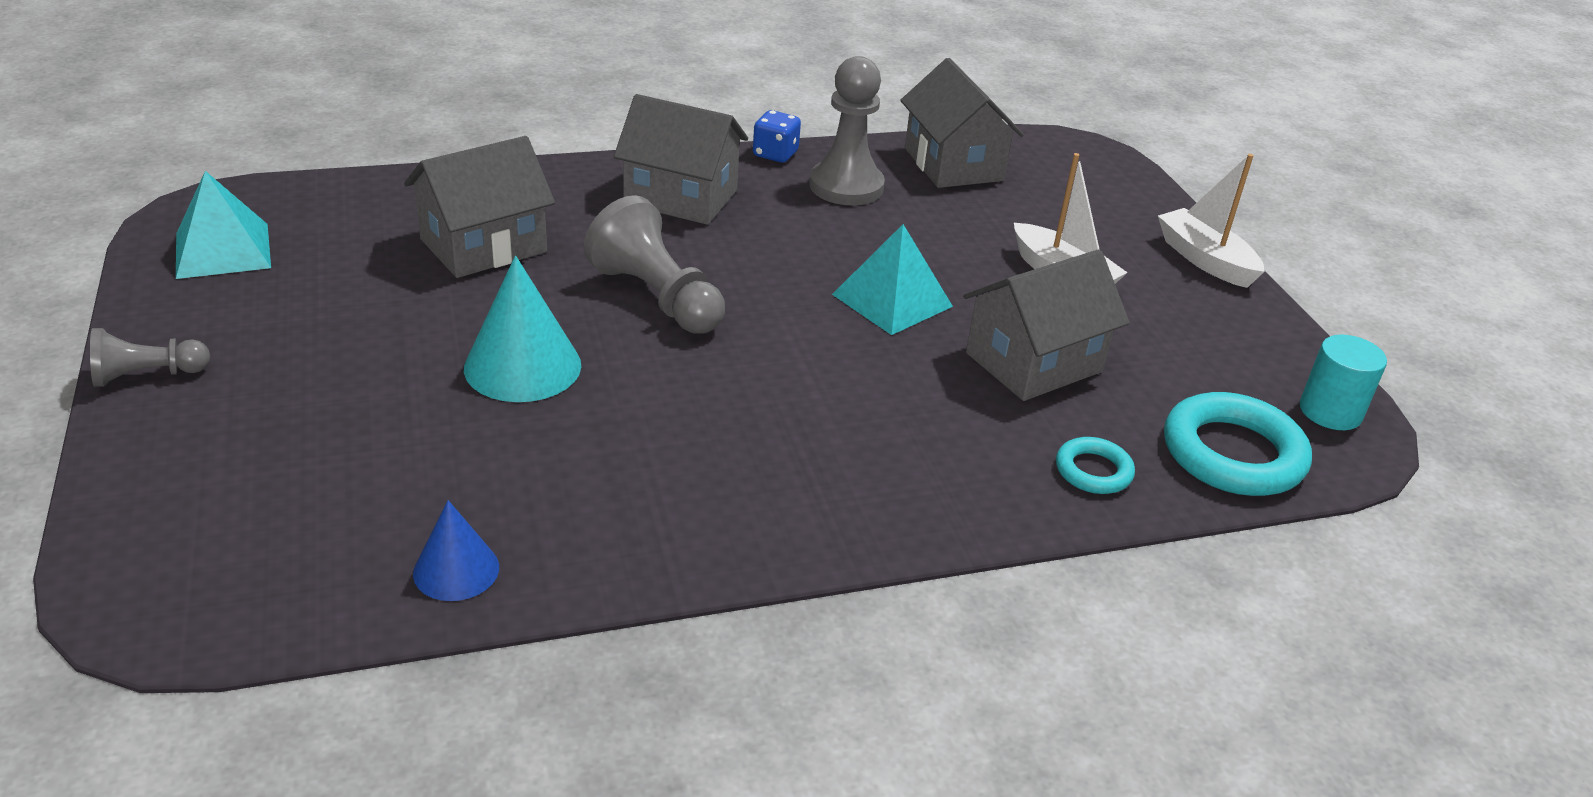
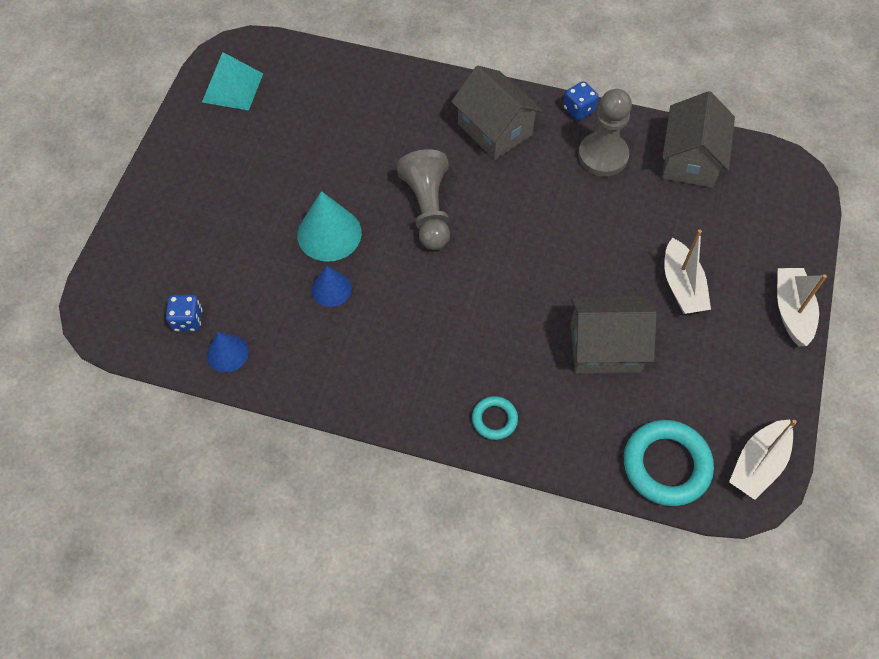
camera: 35 degrees right, 25 degrees up
(147, 375) = (160, 169): grey pawn -> none
(343, 552) = (187, 320): none -> blue dice
(483, 246) = (361, 132): grey house -> none
(579, 428) = (331, 289): none -> blue cone
(892, 300) = (558, 264): turquoise pyramid -> none
(1093, 471) = (574, 438): turquoise ring -> turquoise ring (494, 419)
(1330, 411) = (758, 464): turquoise cylinder -> white boat

